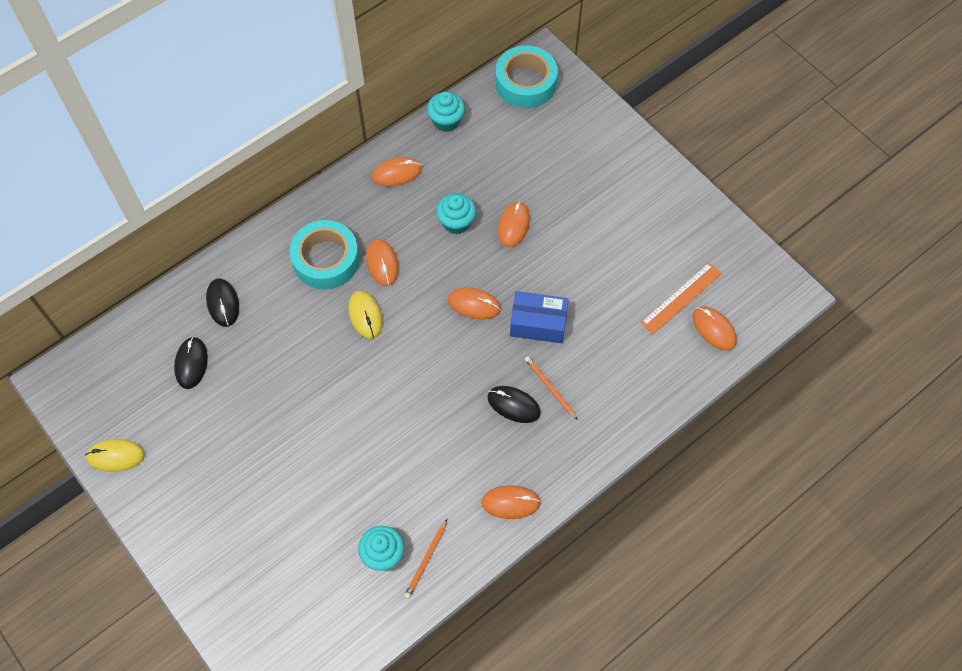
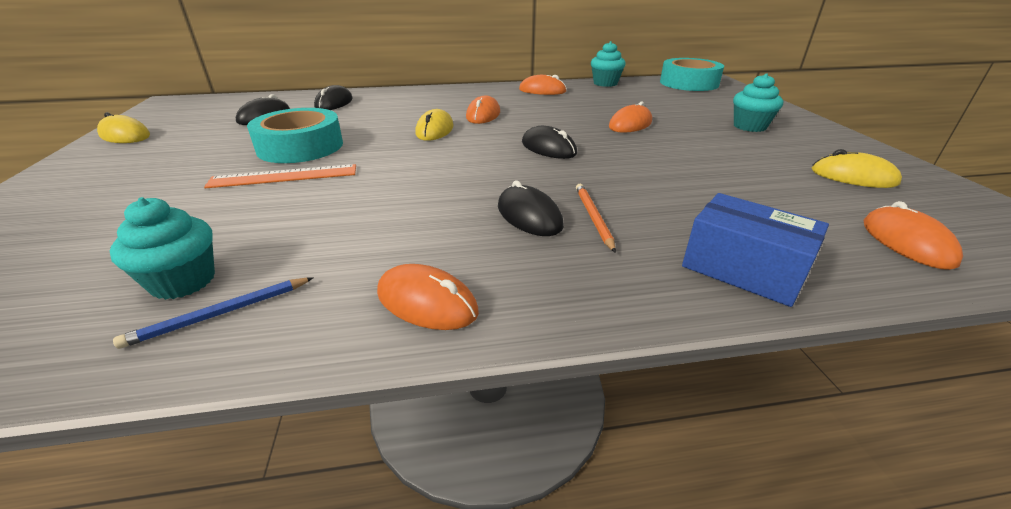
camera: 30 degrees right, 30 degrees down
(326, 260) = (439, 105): turquoise tape -> turquoise tape (300, 147)
(426, 560) = (220, 314): orange pencil -> blue pencil
(456, 222) = (573, 113): turquoise cupcake -> turquoise cupcake (749, 126)
(474, 304) = (548, 148): orange mouse -> black mouse
(538, 323) = (614, 173): blue box -> blue box (743, 269)
(681, 298) = (843, 204): orange ruler -> orange ruler (284, 176)
(685, 252) = (853, 177): none -> yellow mouse

